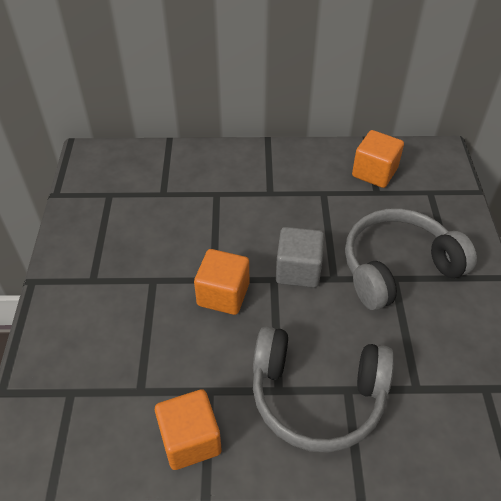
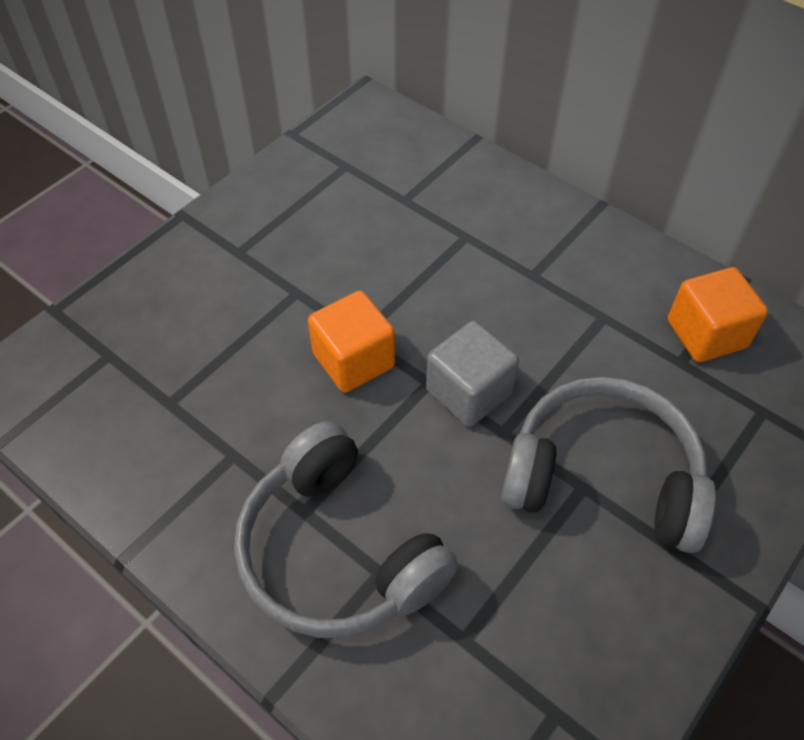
camera: 40 degrees right, 5 degrees up
(190, 440) = (165, 490): orange cube -> none

